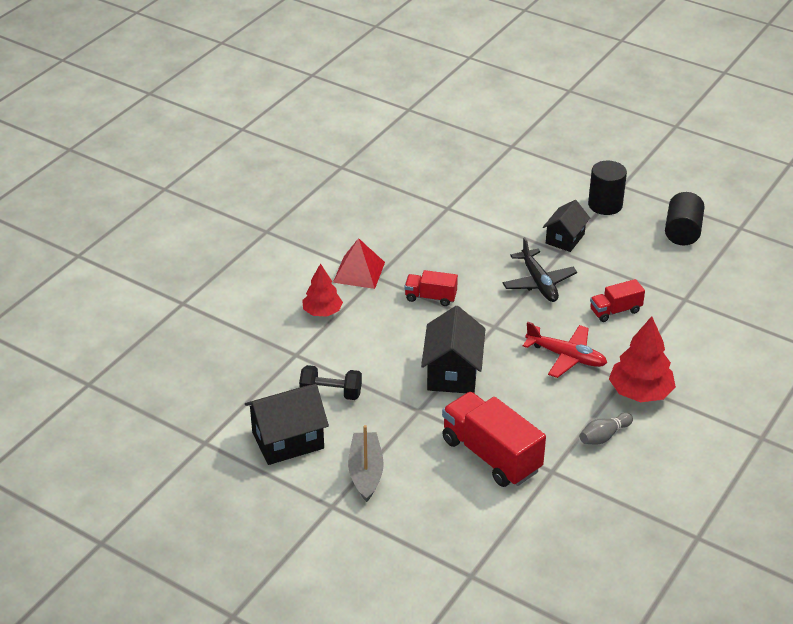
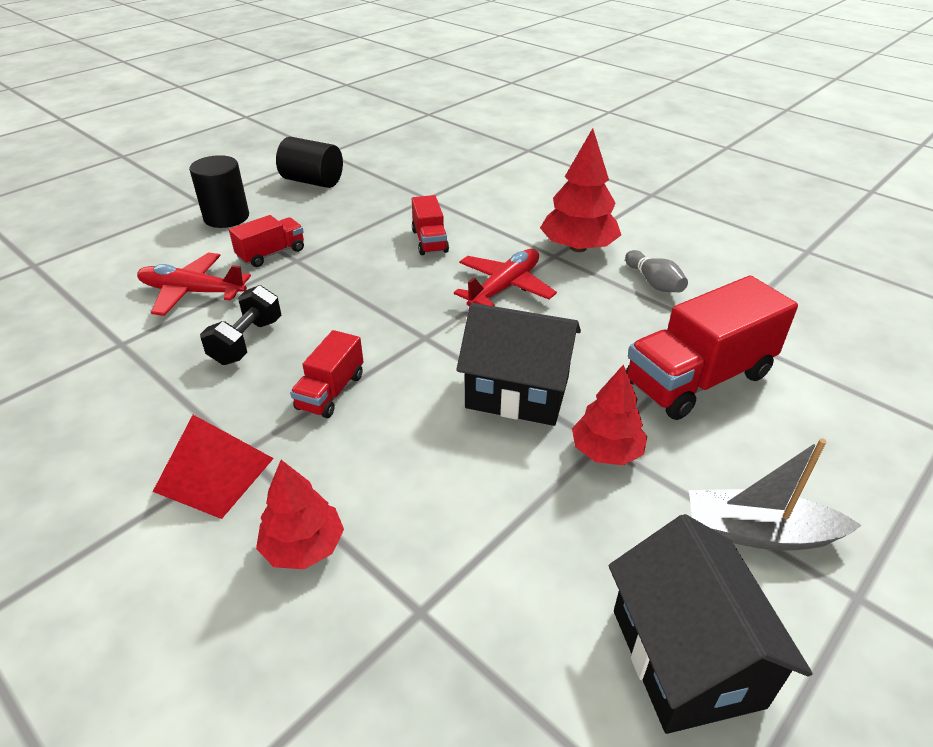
camera: 80 degrees left, 0 degrees up
(331, 393) = (548, 561): black dumbbell -> black dumbbell (247, 341)
(412, 412) = (606, 451): none -> red tree
(506, 218) = (192, 292): none -> red plane
(538, 283) = (349, 286): black plane -> none
(565, 239) = (271, 254): black house -> red truck

